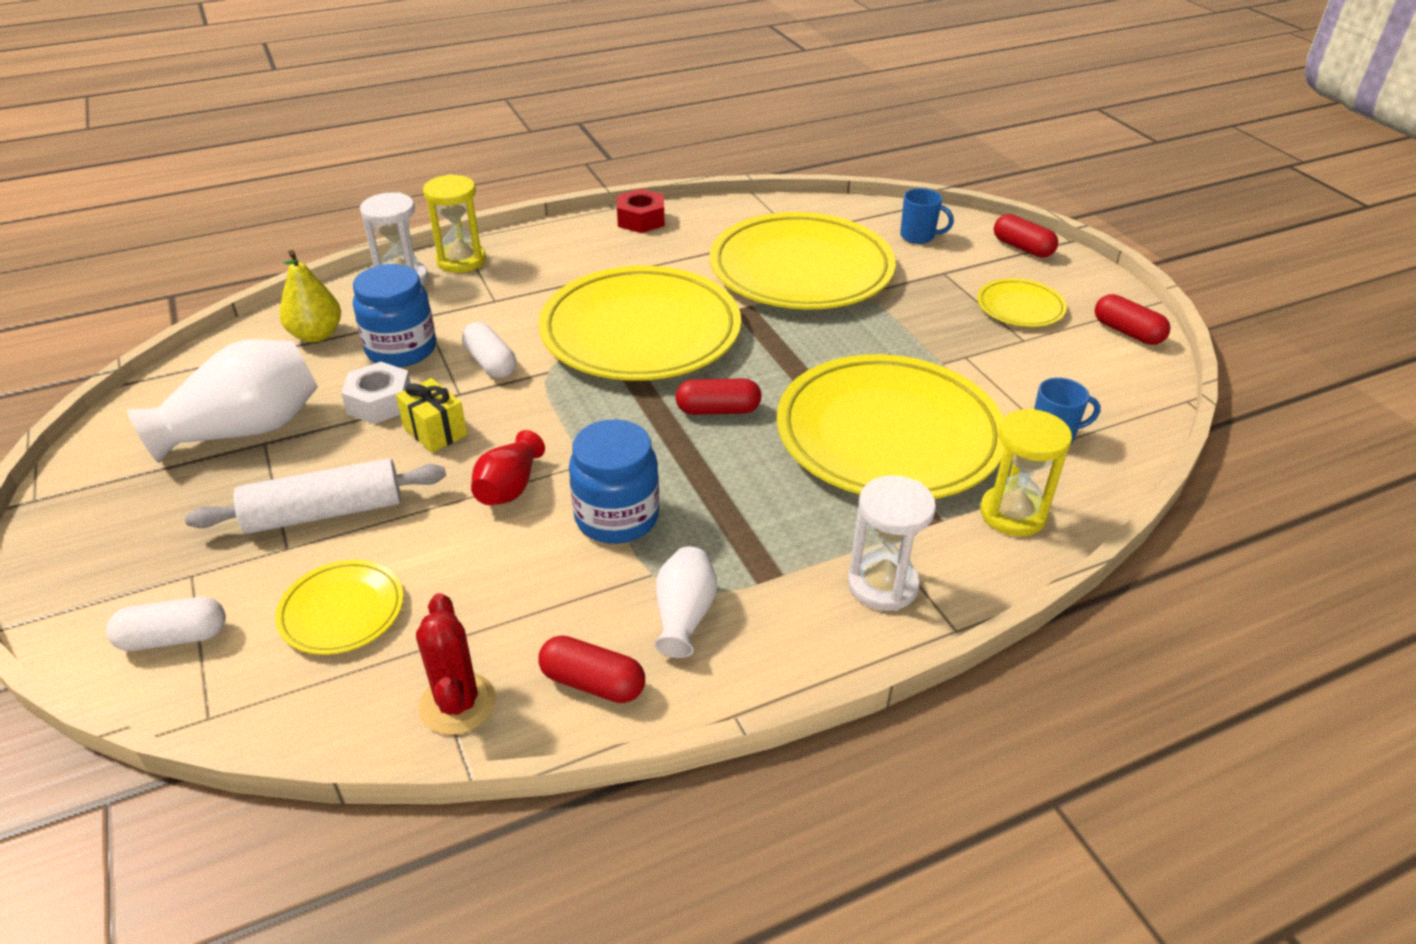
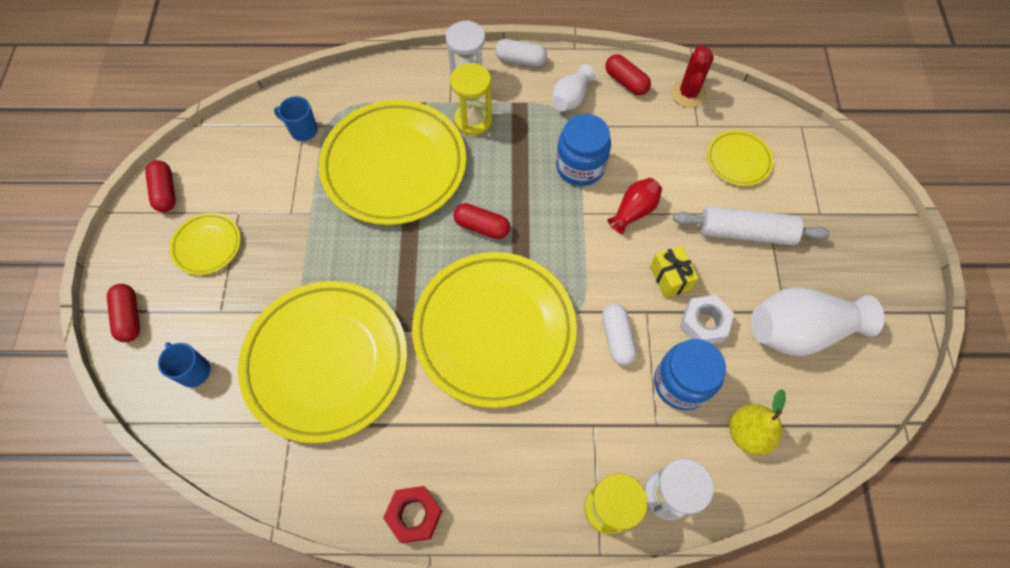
camera: 155 degrees left, 25 degrees up
(174, 637) = (823, 175): white capsule -> white capsule (520, 60)
(1012, 514) = (373, 92): yellow hourglass -> yellow hourglass (473, 120)

